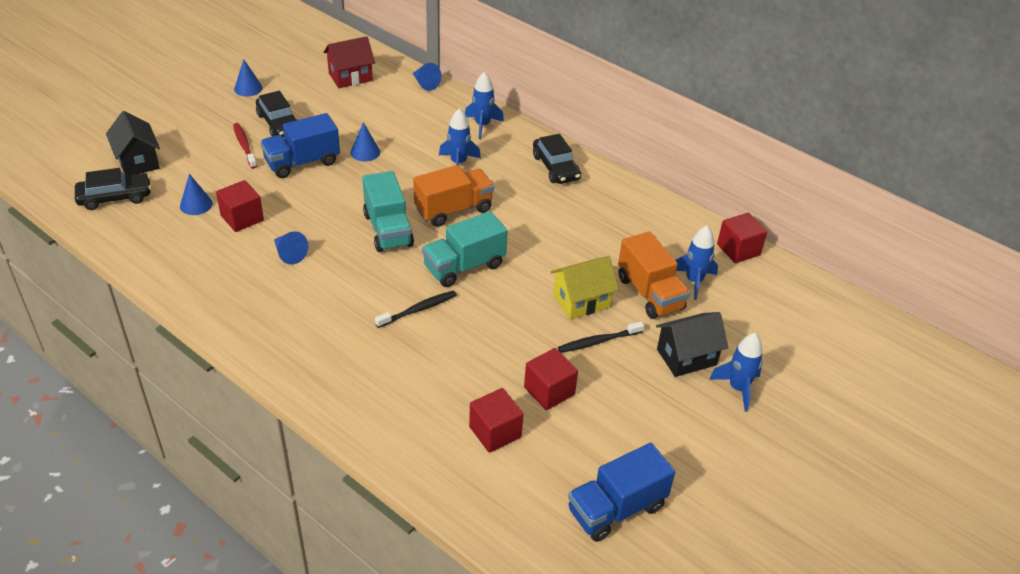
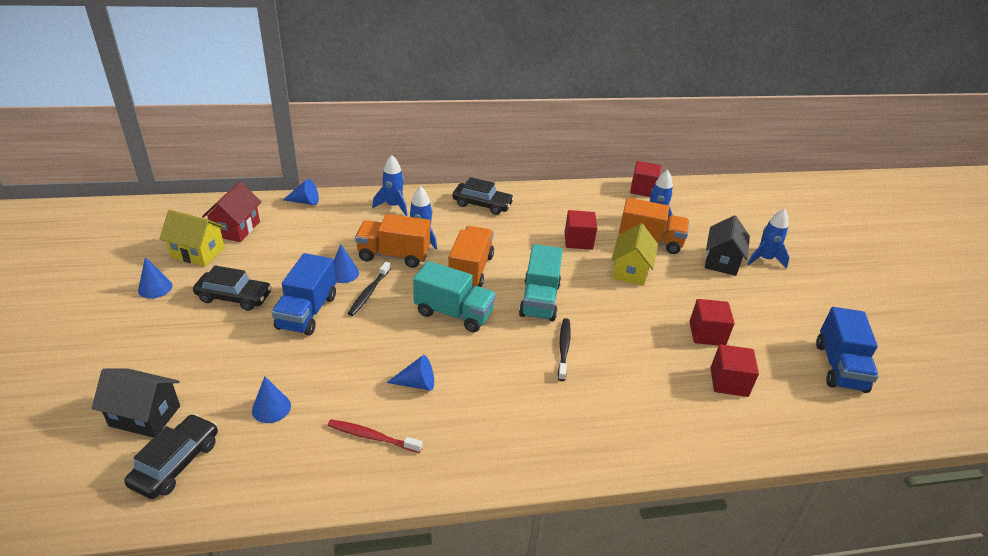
camera: 50 degrees left, 5 degrees down
(242, 218) = (332, 387): red cube -> red cube (578, 241)
(244, 145) = (232, 333): red toothbrush -> red toothbrush (372, 437)
(303, 80) = (198, 253): none -> yellow house
(418, 162) = (393, 255): none -> orange truck
(598, 341) = (676, 286): black toothbrush -> black toothbrush (369, 293)

